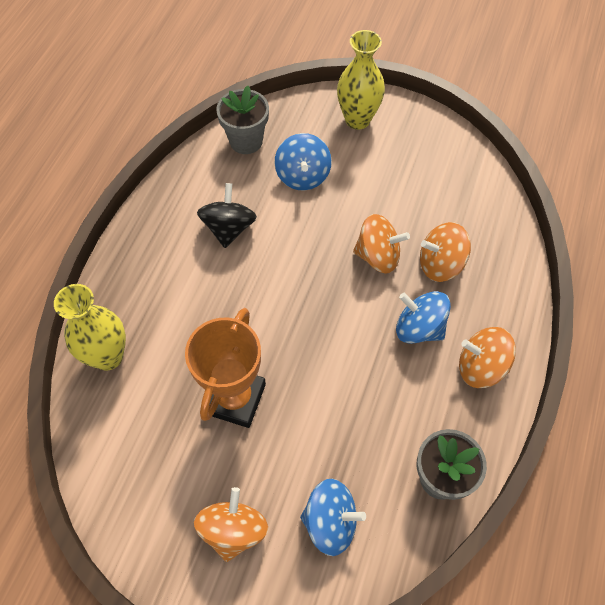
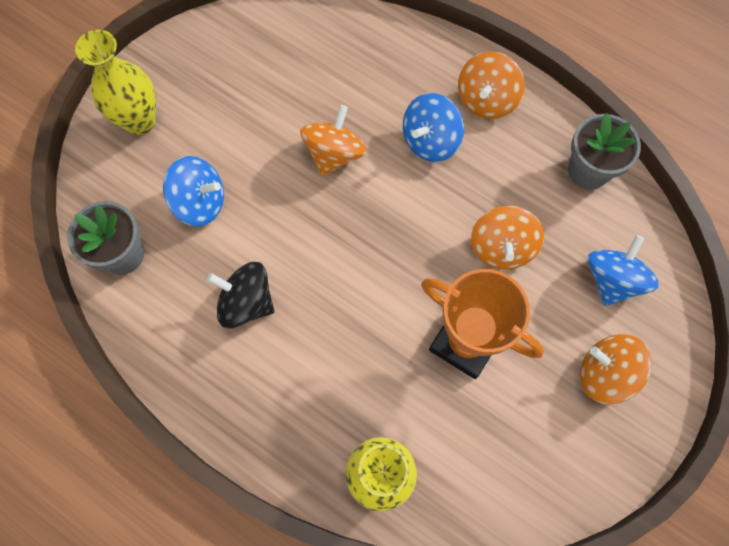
camera: 75 degrees left, 10 degrees up
(440, 264) = (362, 97): orange spinning top -> orange spinning top (501, 247)

